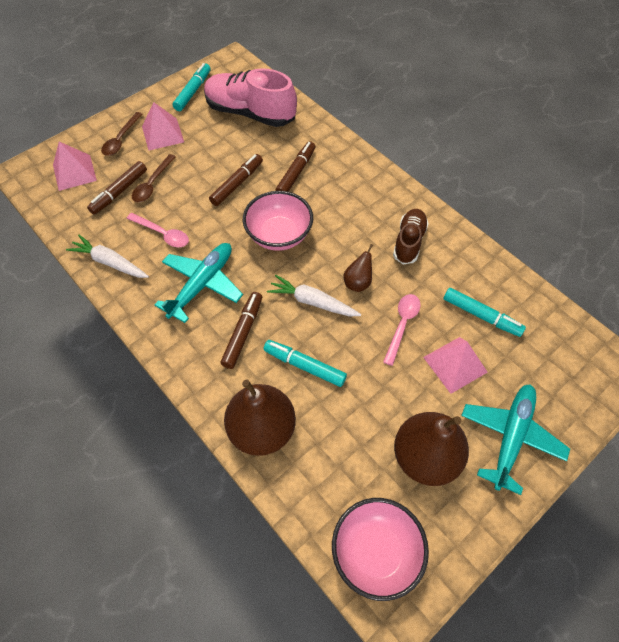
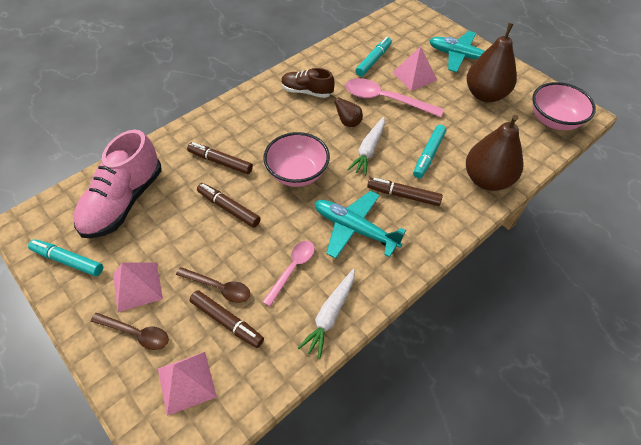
camera: 90 degrees left, 5 degrees down
(402, 325) = (385, 100): pink spoon -> pink spoon, size x1.61

